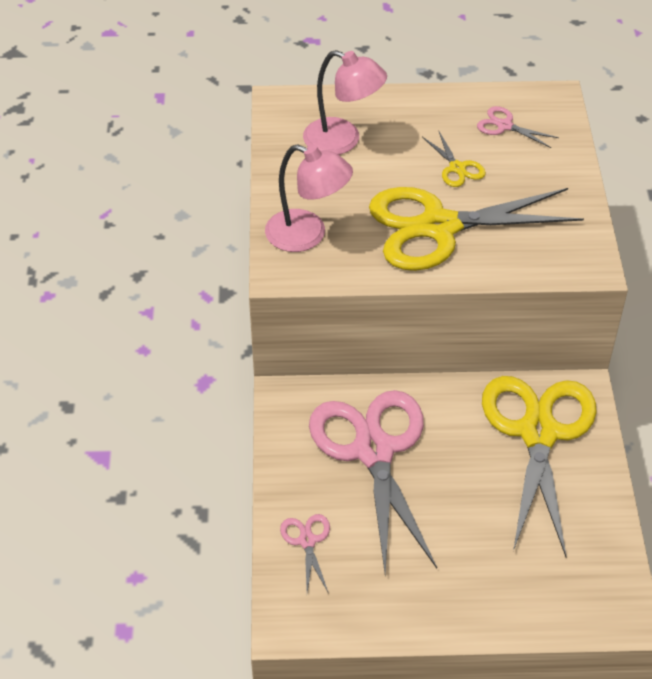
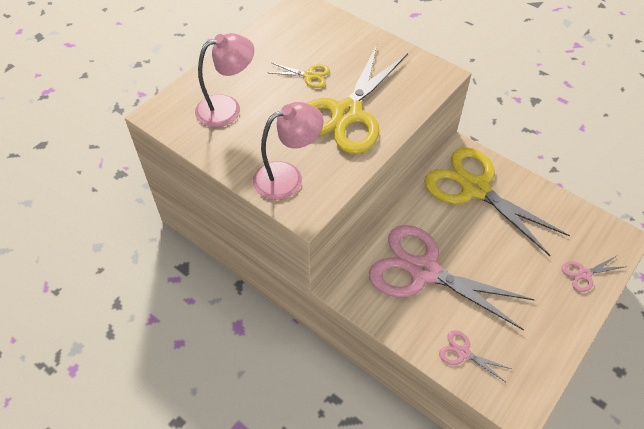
camera: 50 degrees left, 5 degrees up
(504, 126) = (299, 36): pink scissors -> pink scissors (584, 274)

